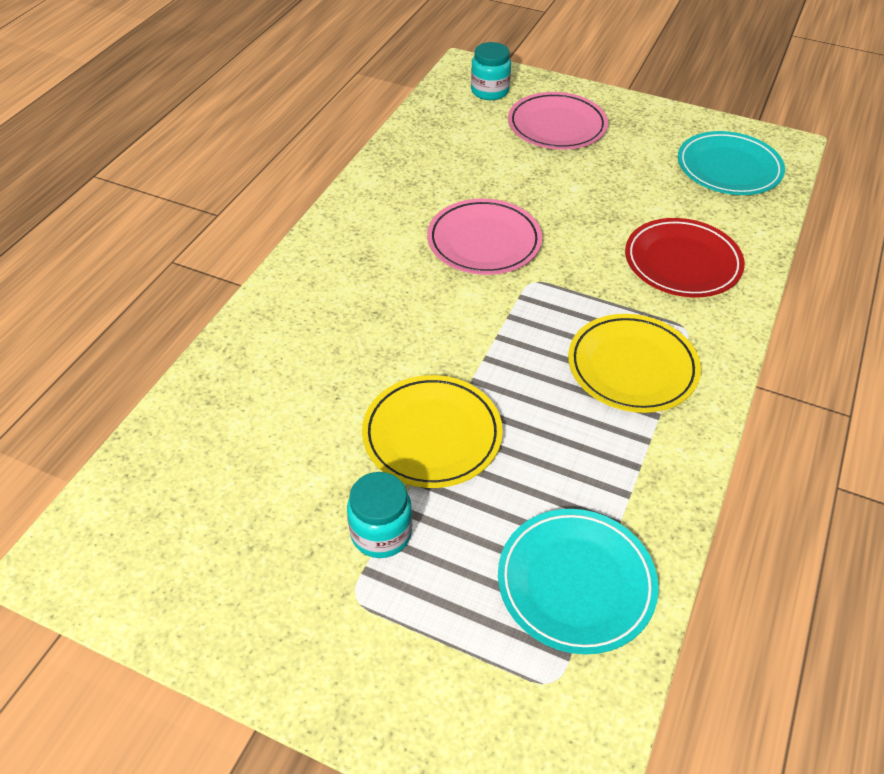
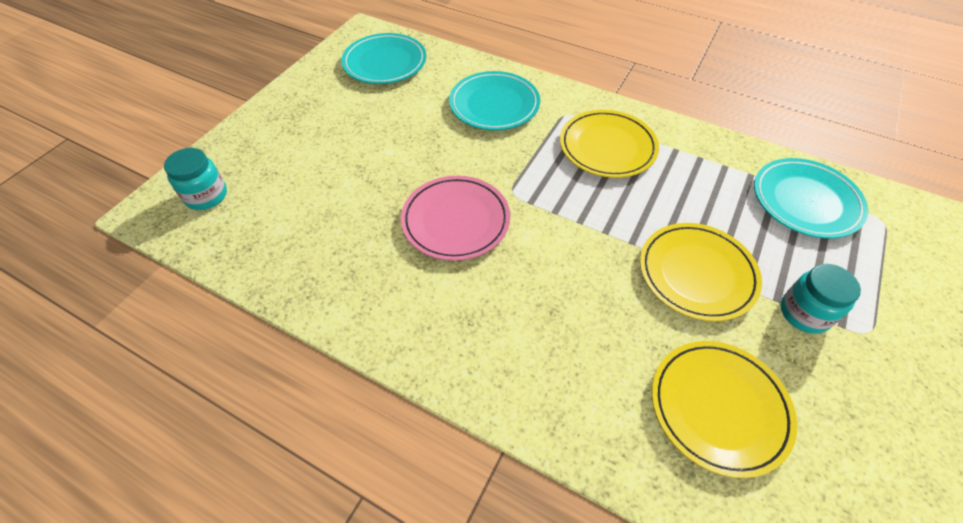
camera: 85 degrees left, 5 degrees up
(267, 430) = (718, 408): none -> yellow plate
(557, 126) = (290, 152): pink plate -> none
(682, 262) = (494, 105): red plate -> turquoise plate

